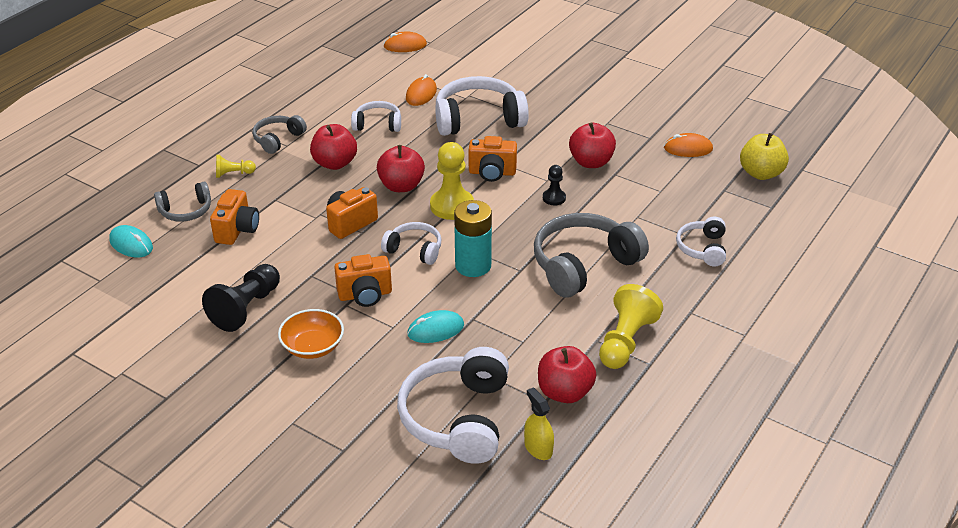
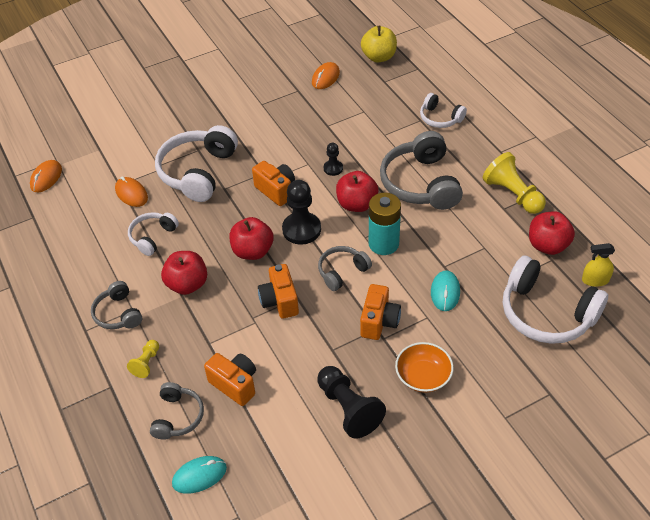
camera: 60 degrees left, 10 degrees up
(414, 250) = (342, 272): white headphones -> grey headphones
(452, 206) = (301, 229): yellow pawn -> black pawn
(492, 173) = (276, 190): orange camera -> orange camera turned 75 degrees counterclockwise
(591, 162) = (304, 132): red apple -> red apple (356, 204)

